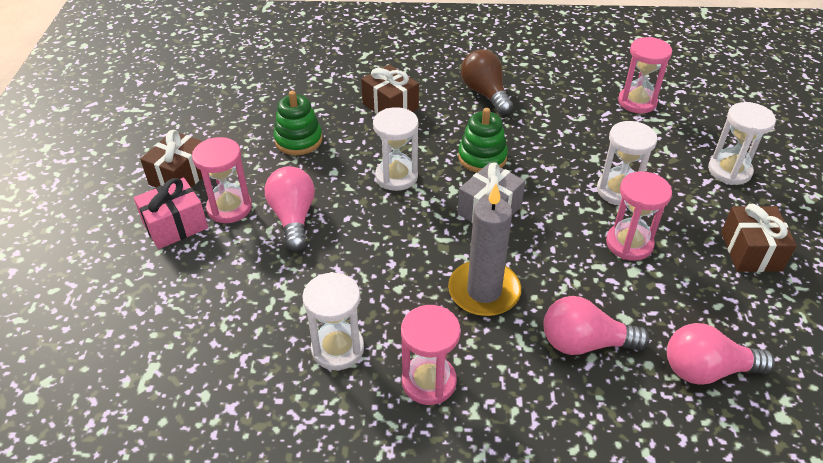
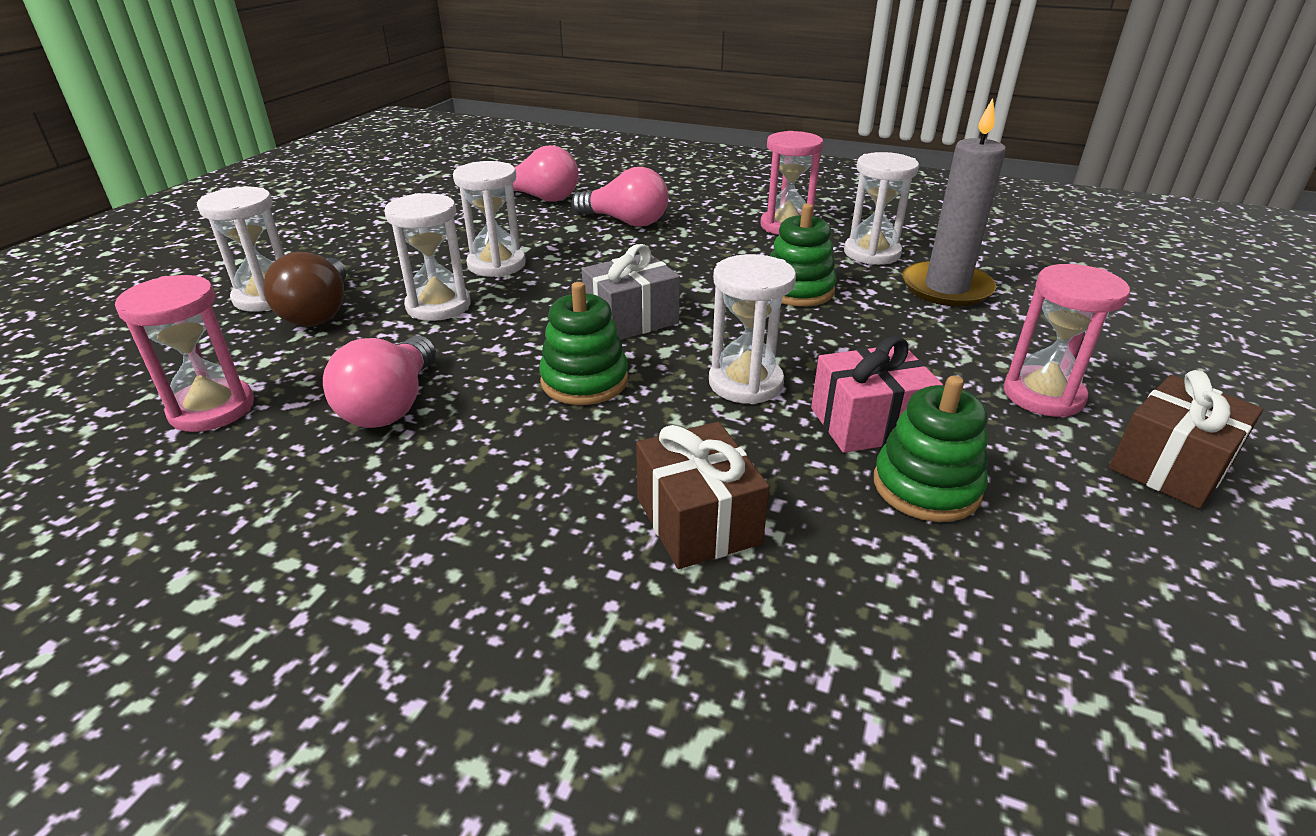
camera: 160 degrees left, 10 degrees down
(175, 225) = (1130, 389): pink gift -> pink gift (868, 423)
(293, 218) = (928, 363): pink light bulb -> pink light bulb (391, 405)
(390, 273) = (798, 290): none -> green stacking toy
(484, 291) = (695, 261): grey candle -> grey candle (946, 288)
(485, 94) = (465, 499): brown light bulb -> brown light bulb (319, 312)
(629, 244) = (496, 265): pink hourglass -> white hourglass
(751, 251) = (381, 240): brown gift -> none

